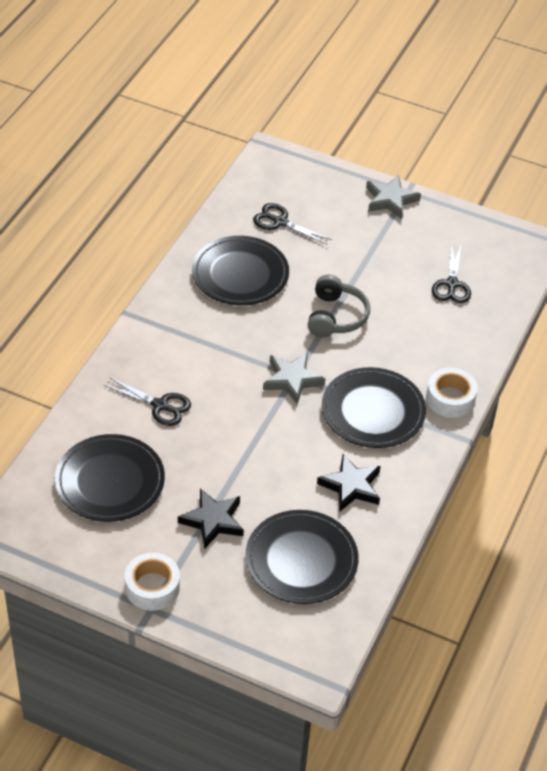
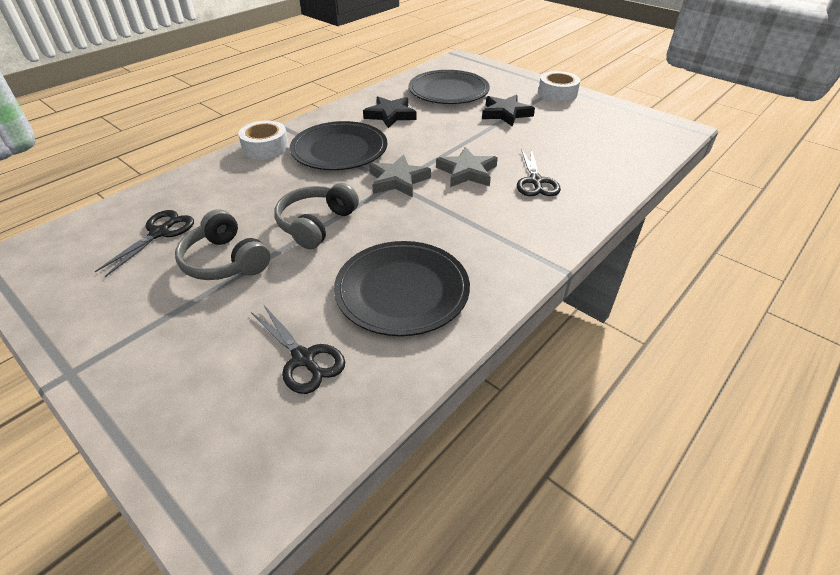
camera: 160 degrees left, 5 degrees down
(110, 481) = (587, 142): black plate -> none
(160, 405) = (535, 181): black scissors -> black scissors turned 135 degrees counterclockwise
(380, 272) = (225, 261): none -> grey headphones
(390, 200) = (110, 362): grey star -> grey star (467, 172)

